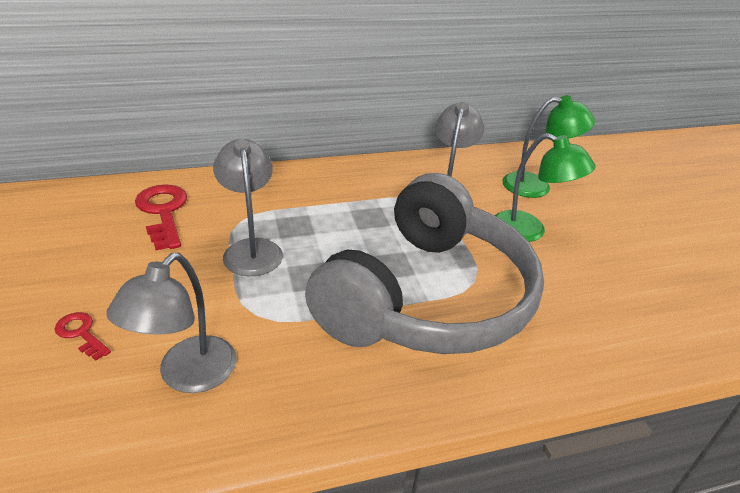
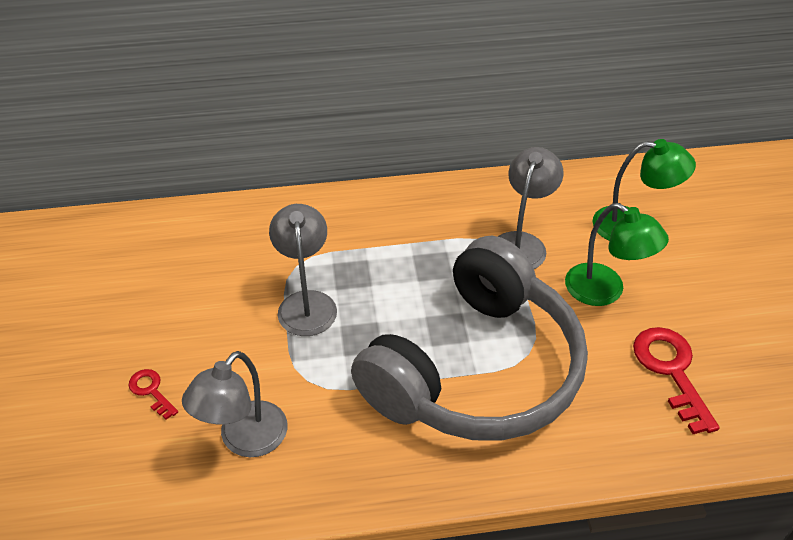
camera: 10 degrees right, 10 degrees up
(163, 212) = (219, 252): red key -> red key (671, 371)

